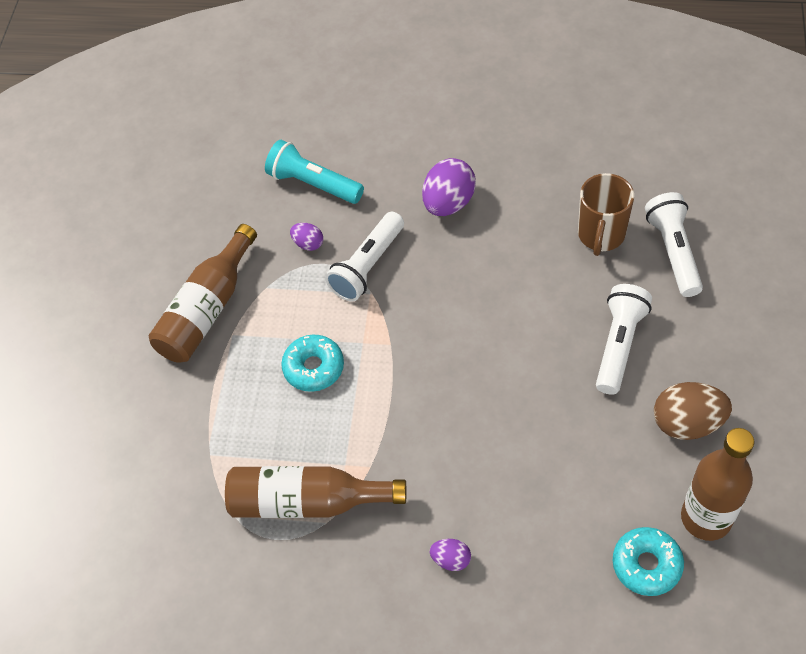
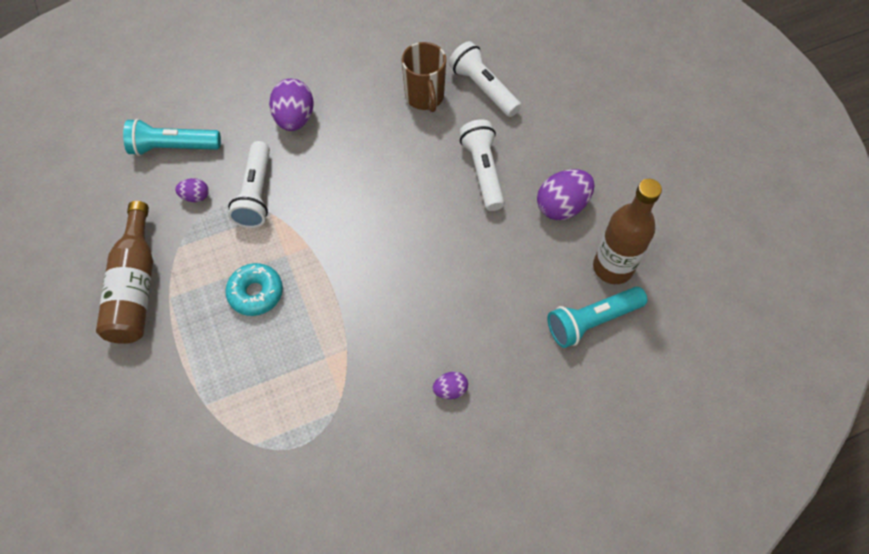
camera: 35 degrees left, 5 degrees up
(307, 502) = (311, 402): brown bottle -> none
(646, 565) = (592, 321): turquoise donut -> turquoise flashlight
(687, 423) = (562, 206): brown egg -> purple egg

